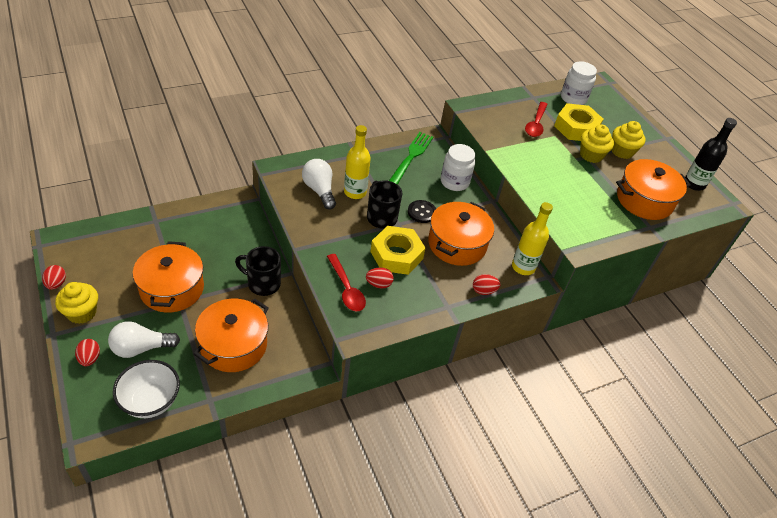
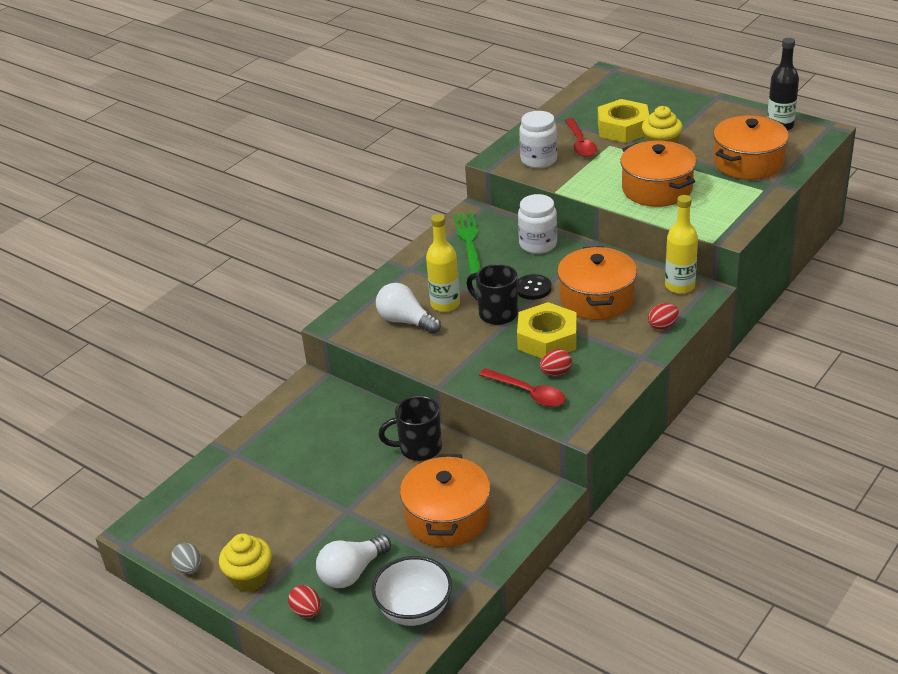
camera: 20 degrees left, 10 degrees down
(56, 284) = (189, 568): red egg -> grey egg
(172, 288) = (325, 504): orange pot -> orange pot (657, 189)
(573, 98) = (593, 102): white jar -> white jar (538, 160)
(622, 151) = (687, 129): yellow cupcake -> none

